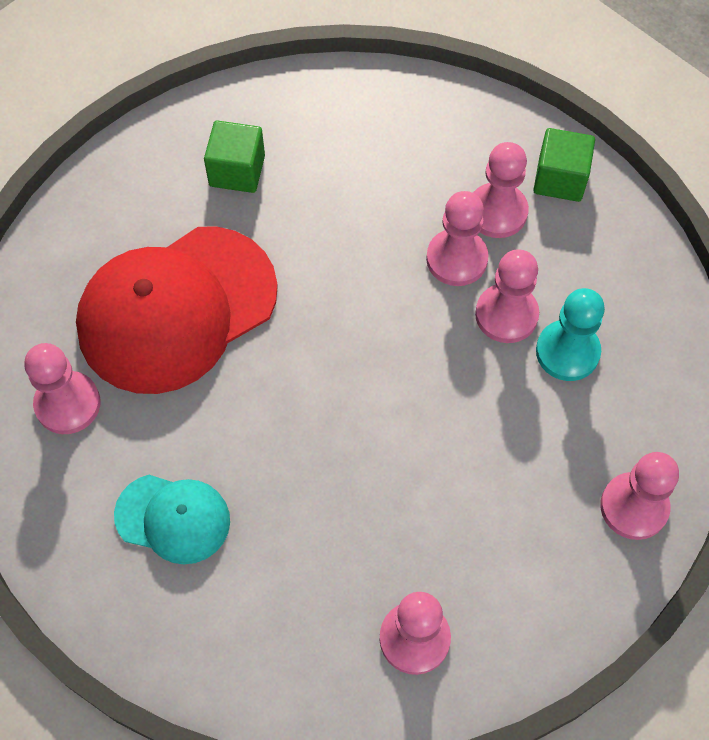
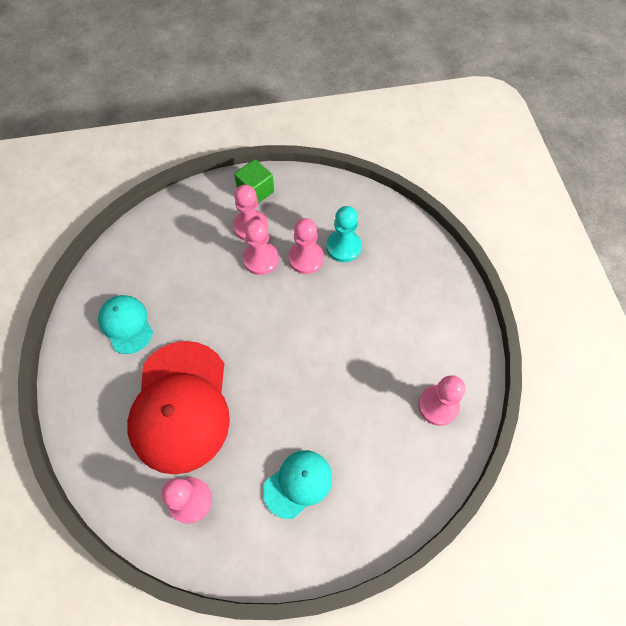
camera: 55 degrees left, 0 degrees up
(237, 171) = (126, 324): green cube -> turquoise cap
(634, 507) = (435, 272): pink pawn -> none

